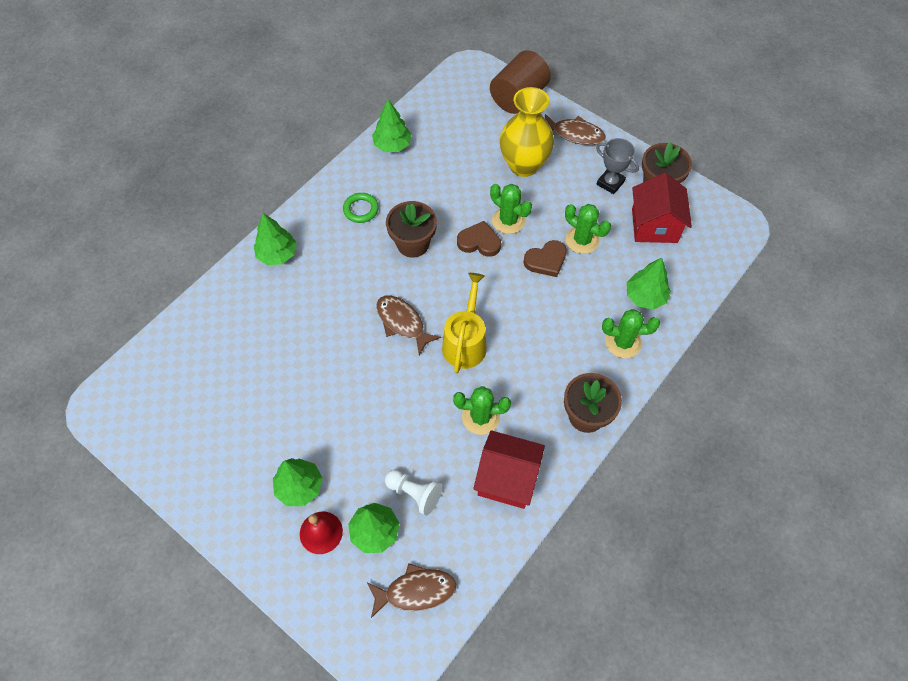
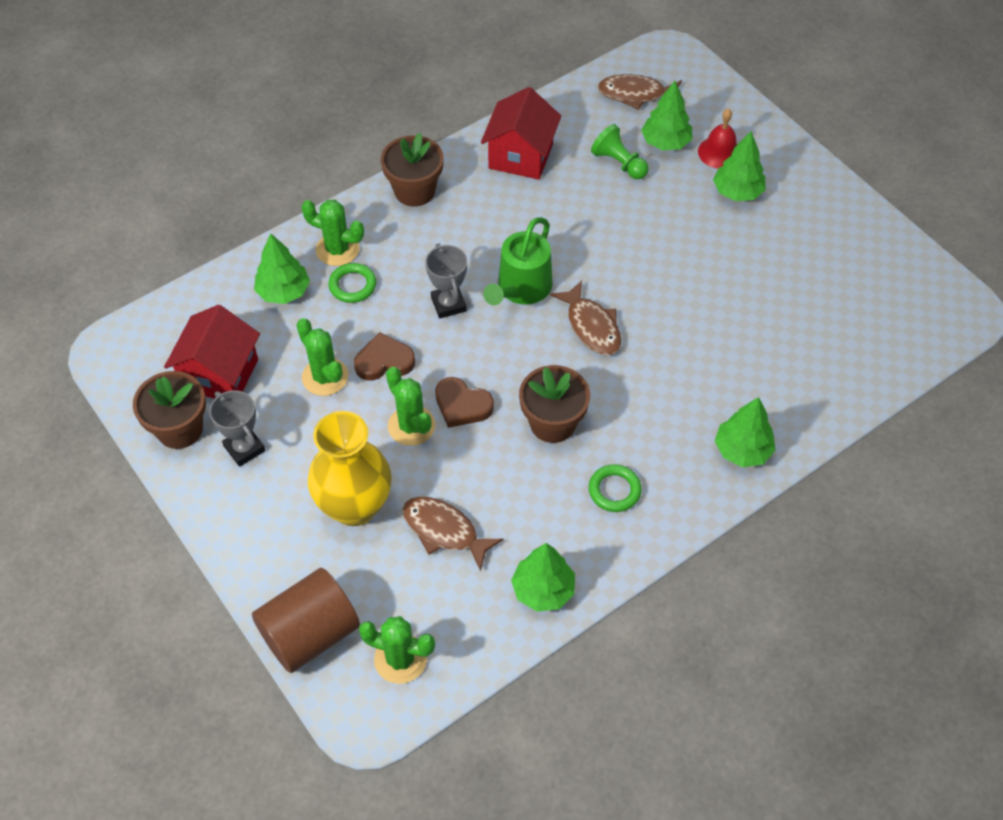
camera: 165 degrees left, 5 degrees down
(414, 493) = (619, 163): white pawn -> green pawn
(465, 342) = (521, 288): yellow watering can -> green watering can
(480, 417) = (529, 212): green cactus -> green cactus (400, 659)
(507, 478) = (520, 156): red house -> red house turned 75 degrees clockwise
(517, 316) = (448, 304): none -> grey trophy
(575, 134) = (254, 541): brown fish -> brown fish (444, 531)
(596, 314) = (352, 285): none -> green ring

